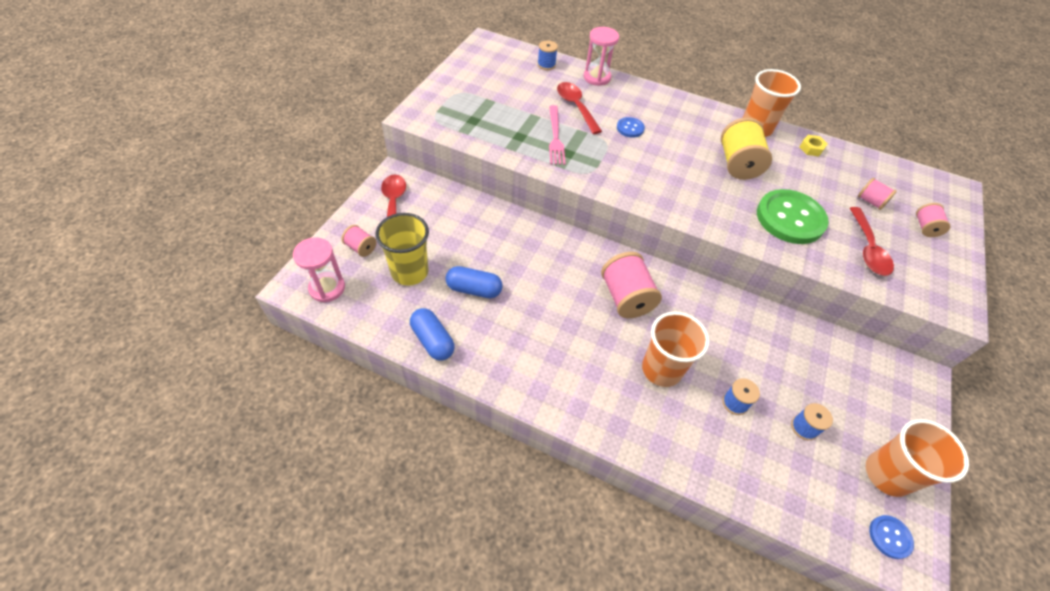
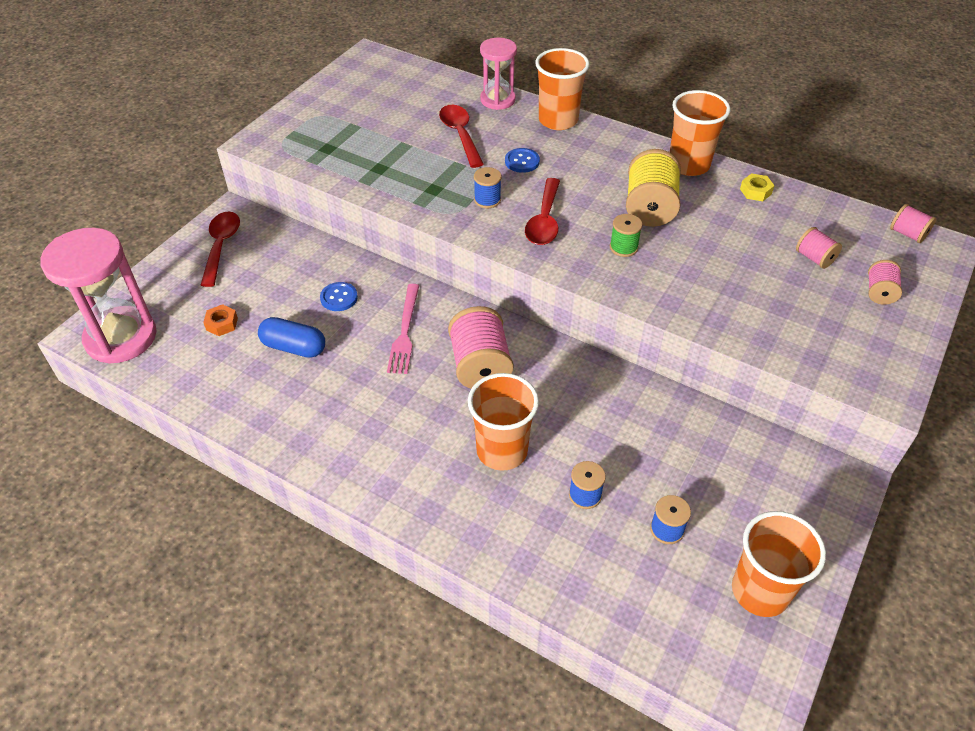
camera: 10 degrees right, 5 degrees down
(327, 288) = (121, 337): pink hourglass -> pink hourglass, size x1.66
(361, 248) = (171, 294): pink spool -> pink spool (907, 234)
(409, 272) = (222, 324): yellow cup -> orange nut
(433, 340) = (230, 402): blue capsule -> none
(546, 65) = (437, 84): blue spool -> blue spool (487, 200)
(555, 137) = (424, 170): pink fork -> pink fork (405, 331)
(648, 94) = (558, 120): none -> orange cup
(728, 197) = (623, 247): none -> green spool
(790, 218) = (697, 275): green button -> none
(868, 249) = (790, 315): red spoon -> red spoon (544, 221)
(890, 537) = (740, 662): blue button -> blue button (339, 298)

